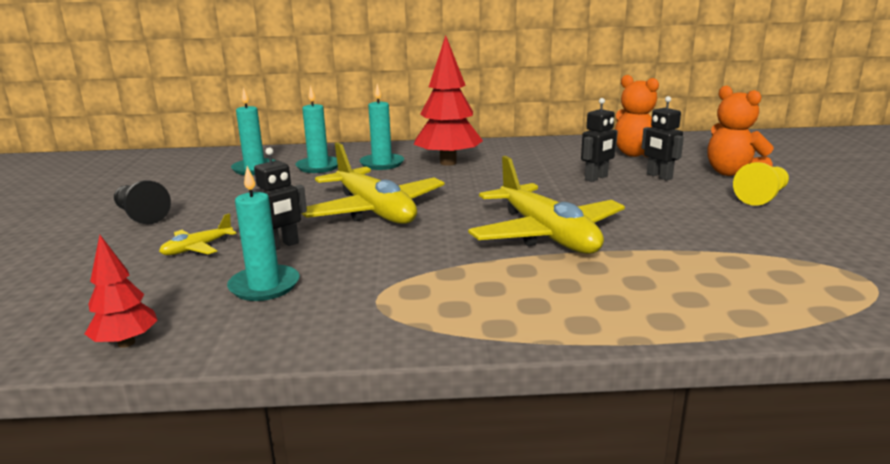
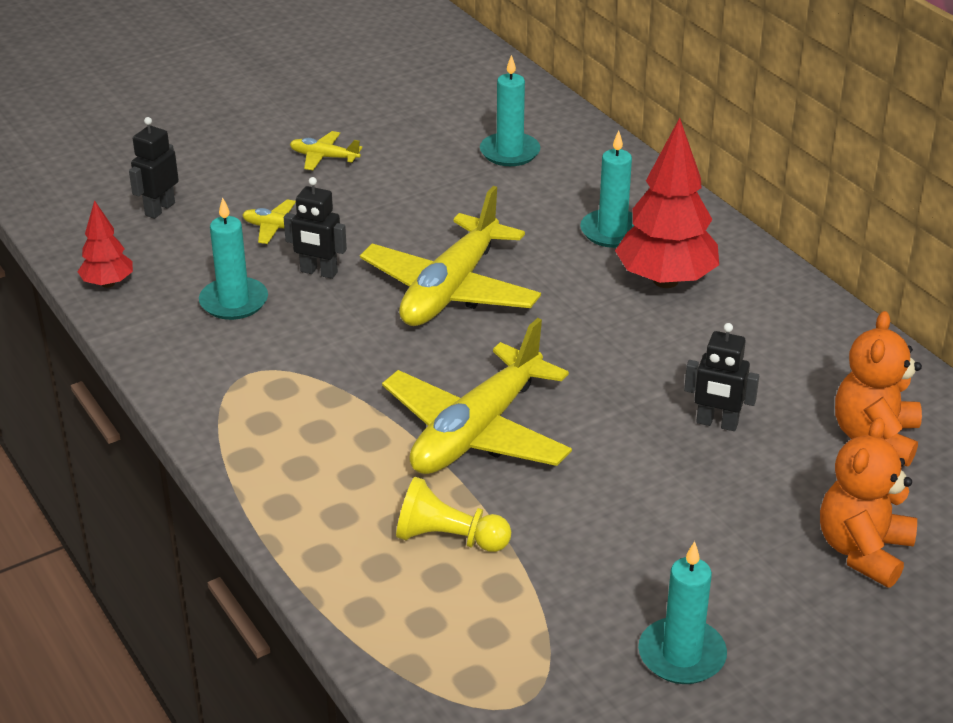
camera: 60 degrees right, 15 degrees up
(141, 216) = (324, 157): black pawn -> yellow plane
(318, 167) = (557, 191): turquoise candle -> turquoise candle (681, 655)
(659, 176) = (778, 479): black robot -> black robot (159, 209)
(762, 197) = (769, 592): yellow pawn -> yellow pawn (448, 538)

